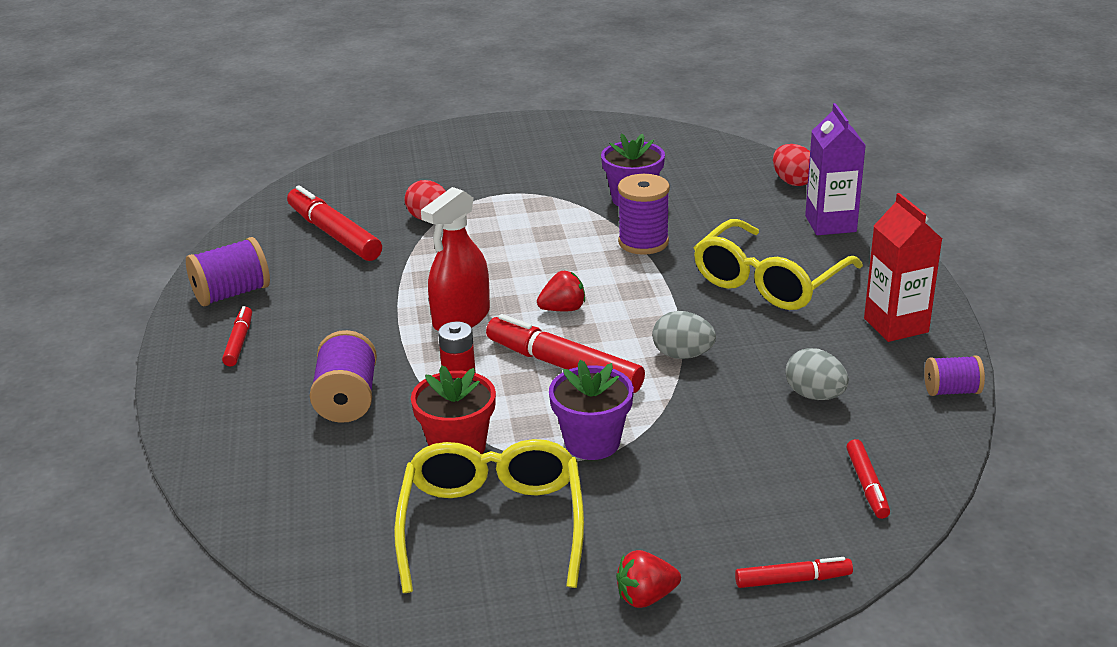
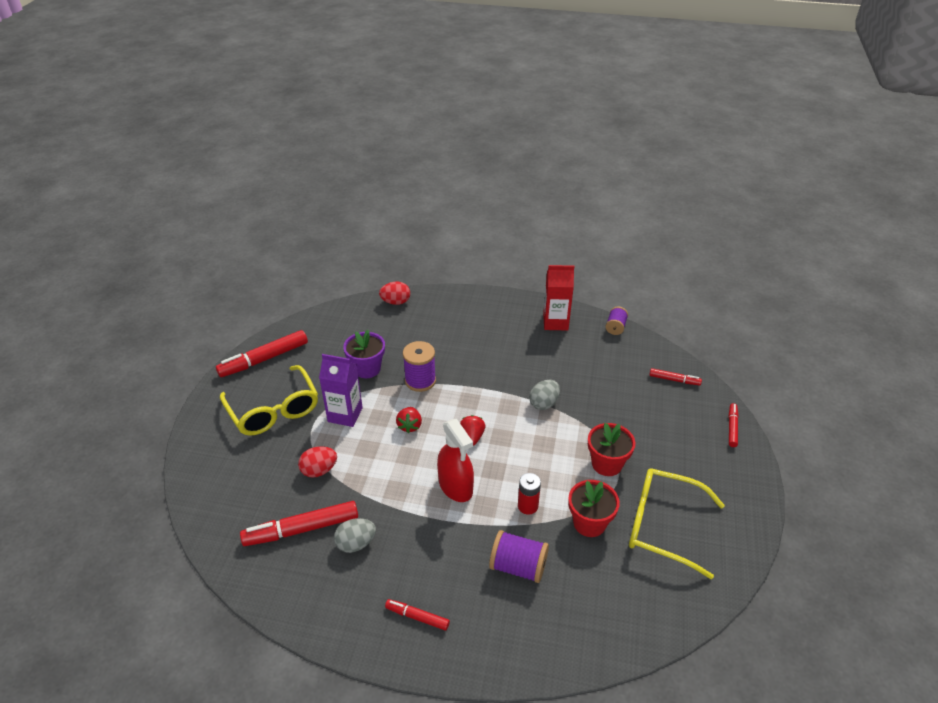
camera: 70 degrees left, 10 degrees up
(232, 294) = (346, 611): purple spool -> none
(564, 366) = (531, 454): red marker -> red marker (264, 359)
(592, 442) = (606, 464): purple flower pot -> red flower pot
(646, 597) = (732, 481): red strawberry -> red strawberry (409, 426)
(768, 281) = (492, 348): yellow glasses -> yellow glasses (274, 410)
(815, 395) = (600, 370): grey egg -> grey egg (356, 544)
(830, 224) = (449, 306): purple carton -> purple carton (345, 414)

